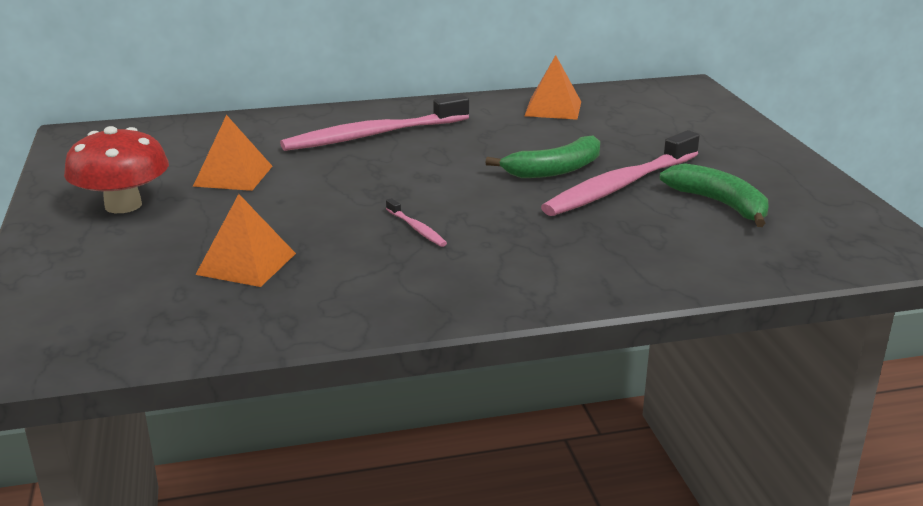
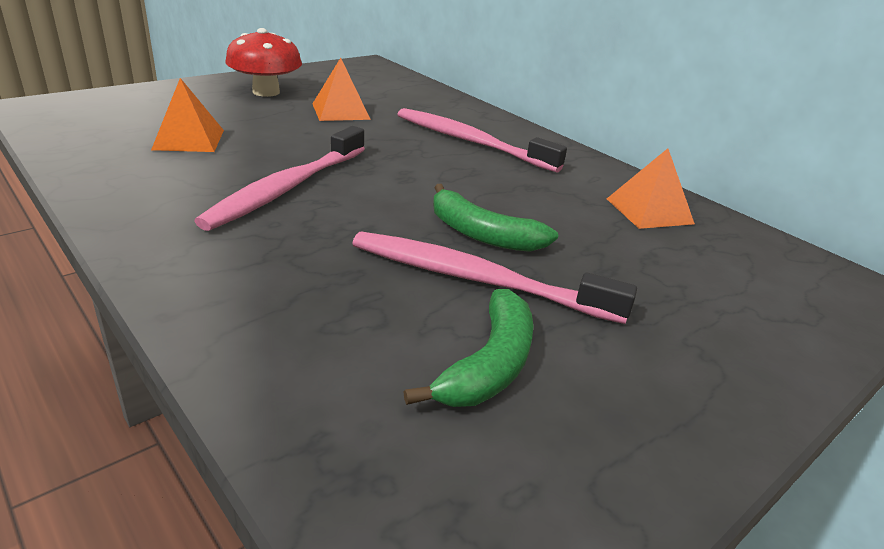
camera: 60 degrees right, 5 degrees up
(416, 229) = (287, 188): pink toothbrush -> pink toothbrush, size x2.38

